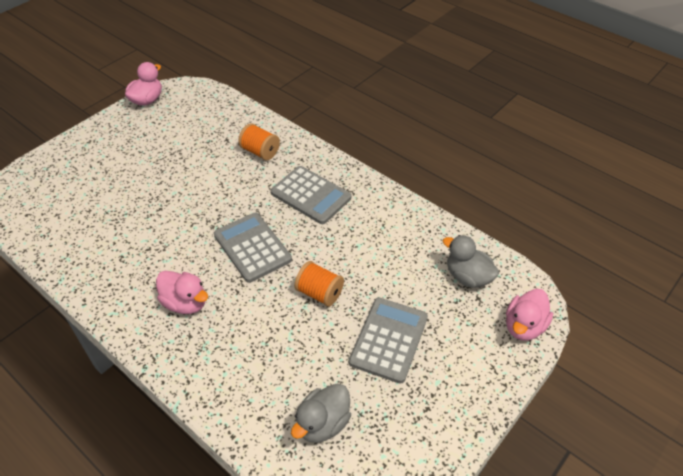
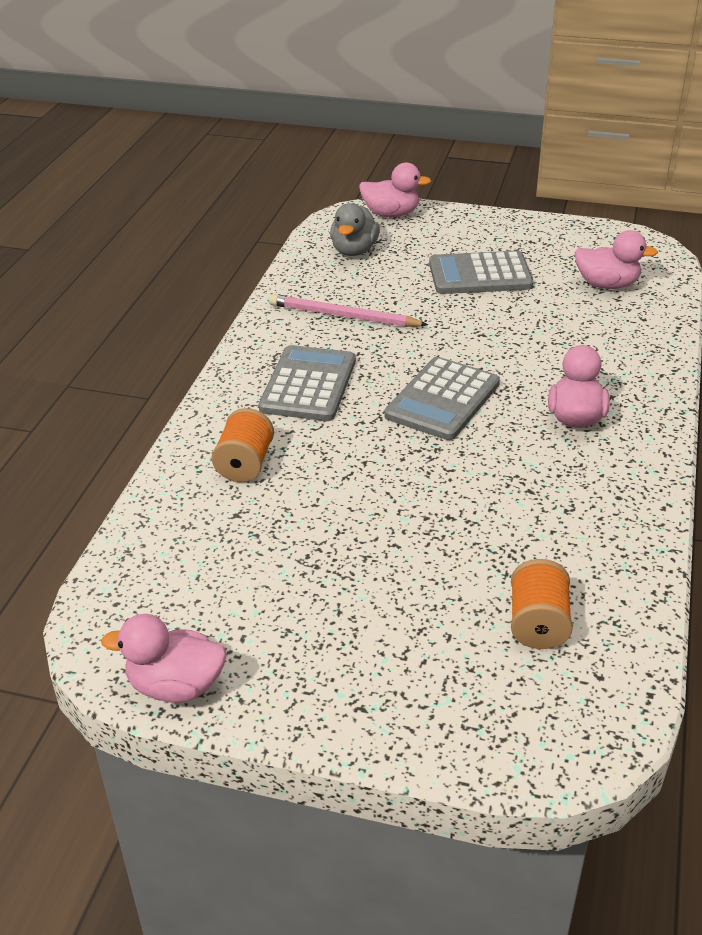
camera: 115 degrees left, 10 degrees down
(319, 293) = (463, 330): orange spool -> orange spool (538, 623)
(323, 423) = (607, 285): grey duck -> pink duck
(376, 237) = (343, 316): none -> pink pencil

